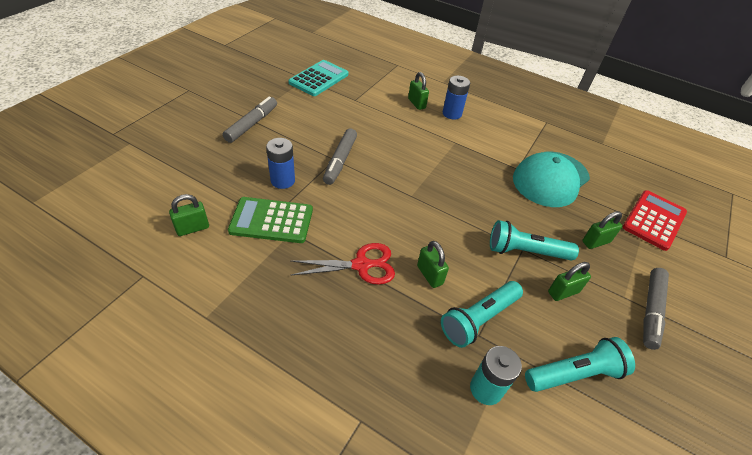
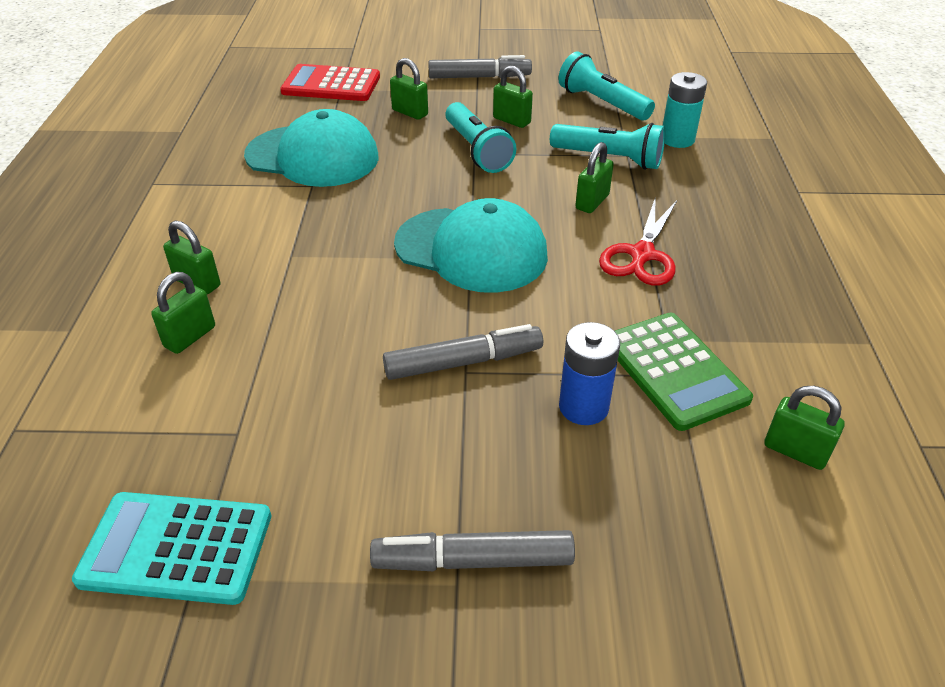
camera: 115 degrees left, 5 degrees down
(361, 265) = (642, 255): red scissors -> red scissors turned 120 degrees counterclockwise
(417, 199) = (471, 250): none -> turquoise cap
(452, 113) = (197, 283): blue battery -> green padlock

